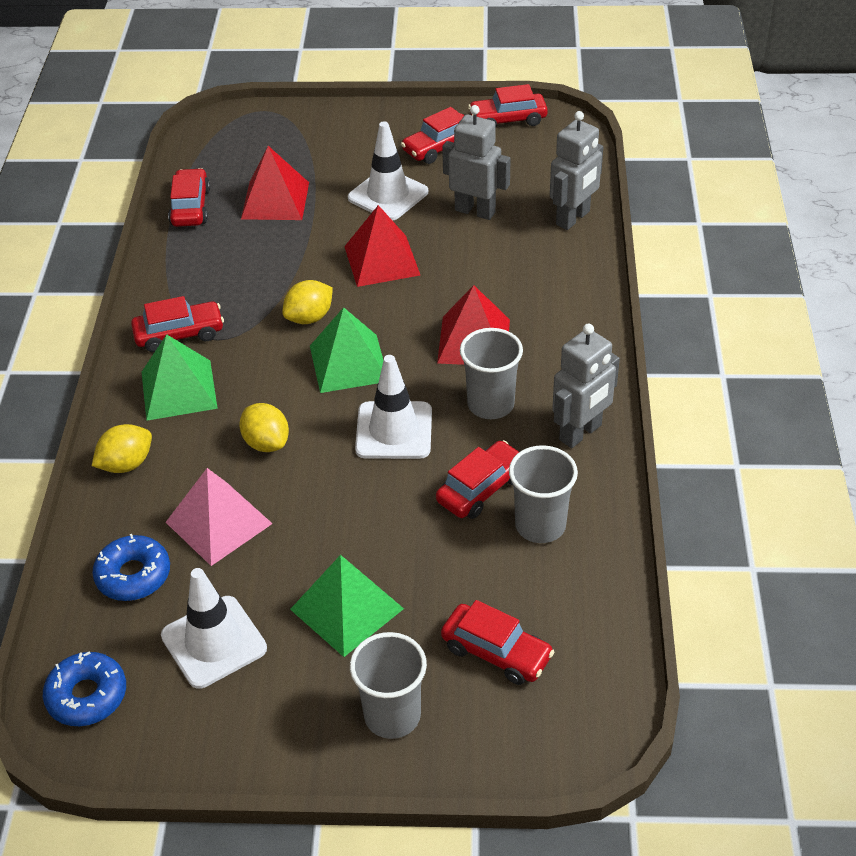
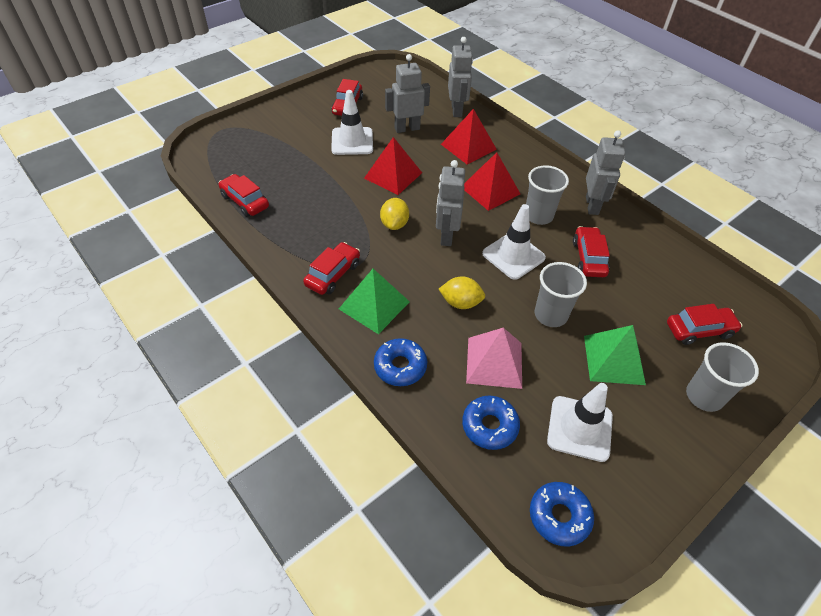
camera: 45 degrees left, 5 degrees up
(126, 464) = (400, 366): yellow lemon -> blue donut
(275, 200) = (292, 173): red pyramid -> red pyramid (468, 146)
(348, 363) = (446, 235): green pyramid -> grey robot
(508, 120) = (364, 78): red car -> none
(540, 525) = (634, 258): grey cup -> grey cup (550, 315)

